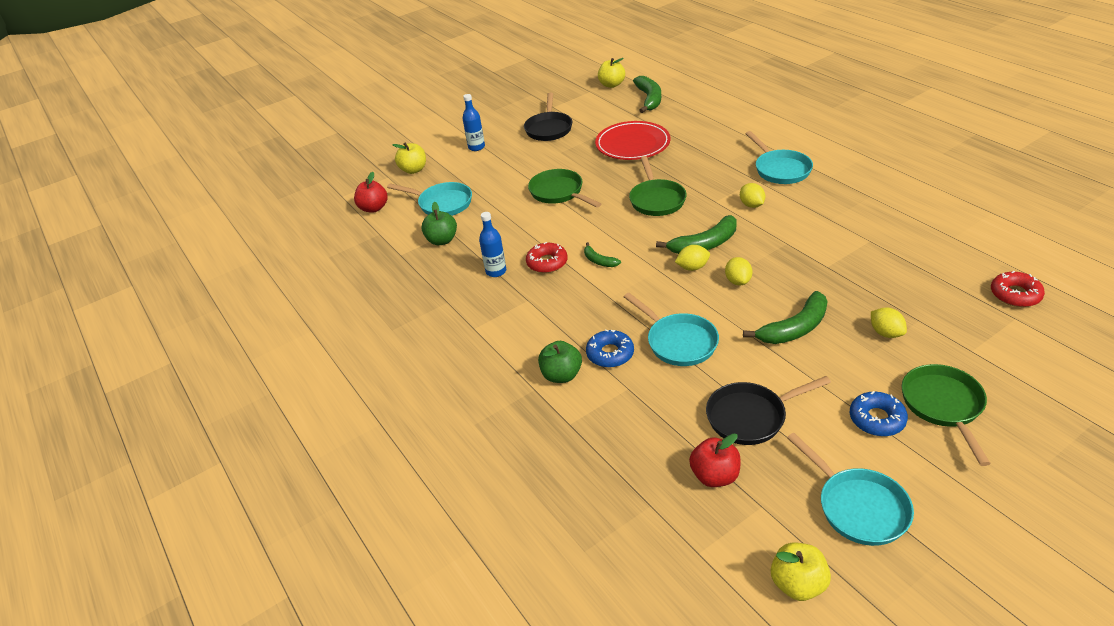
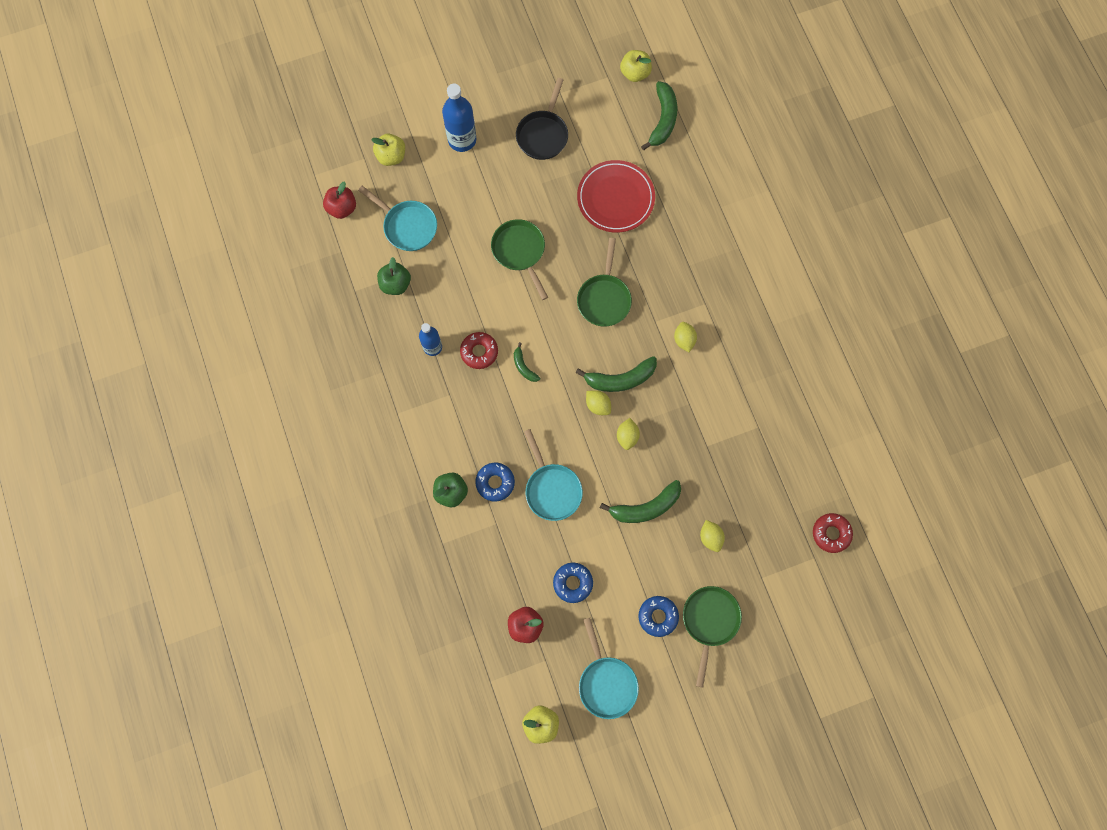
camera: 10 degrees right, 35 degrees up
(476, 147) = (462, 140): blue bottle -> blue bottle, size x1.58
(692, 267) = (598, 405): yellow lemon -> yellow lemon turned 45 degrees clockwise
(751, 416) = (573, 583): black pan -> blue donut
(780, 169) = (734, 296): turquoise pan -> none

